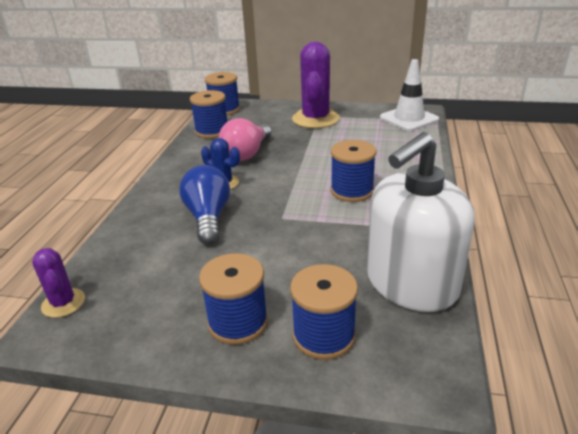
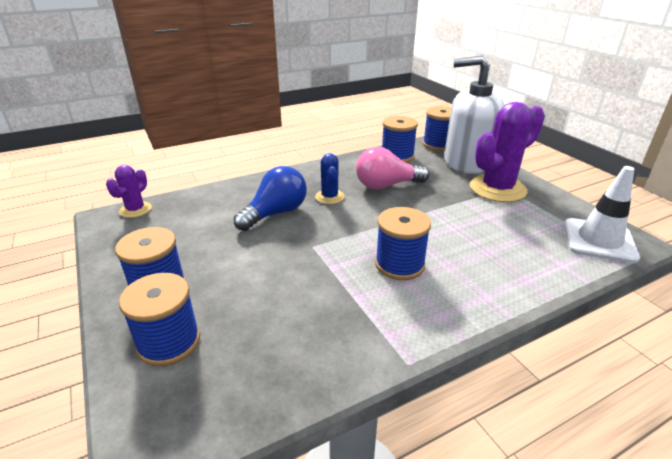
camera: 50 degrees right, 0 degrees up
(411, 283) = (283, 369): white soap dispenser -> white soap dispenser (467, 162)

